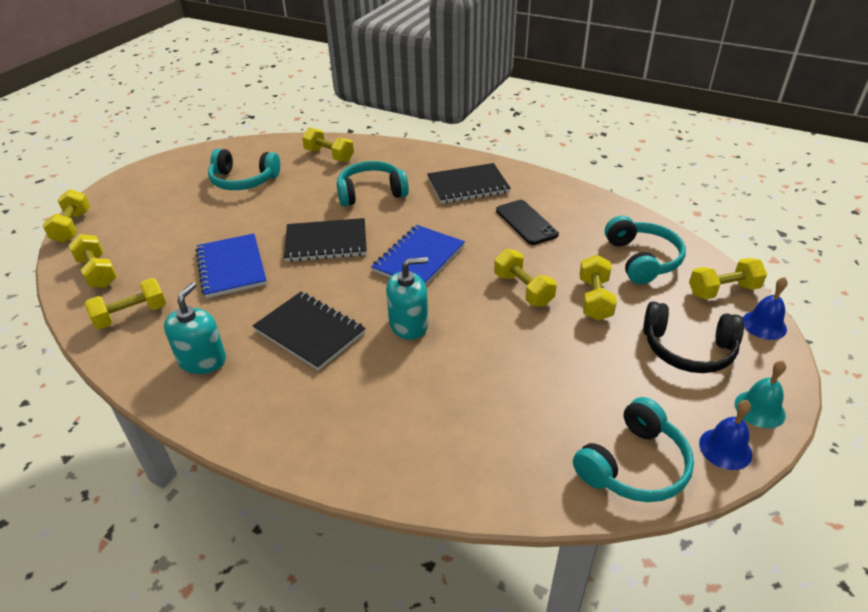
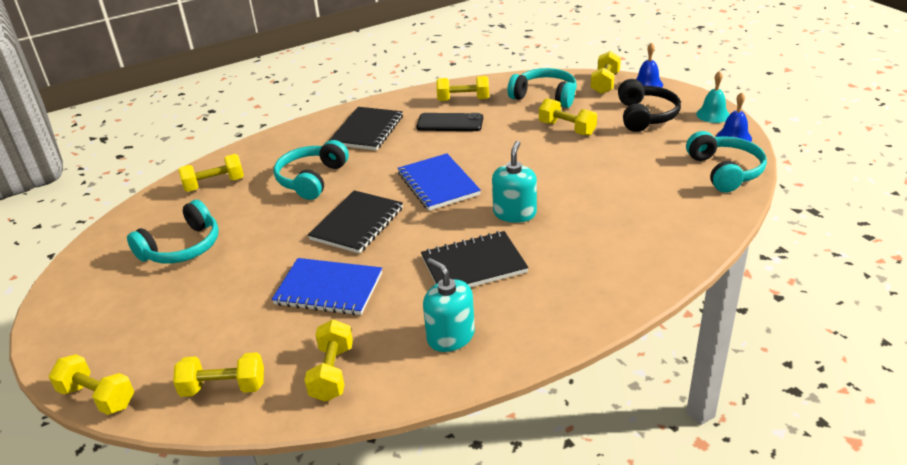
camera: 55 degrees left, 5 degrees down
(523, 290) = (527, 151): yellow dumbbell -> yellow dumbbell (463, 100)
(688, 349) = (645, 116): black headphones -> black headphones turned 45 degrees counterclockwise

